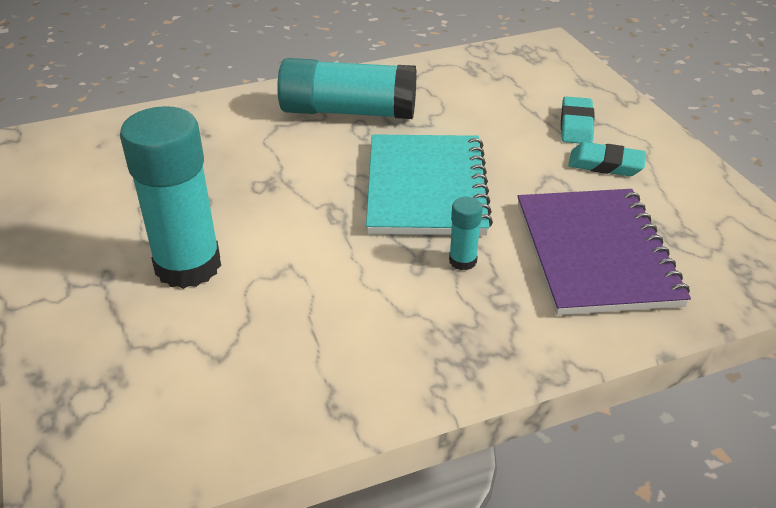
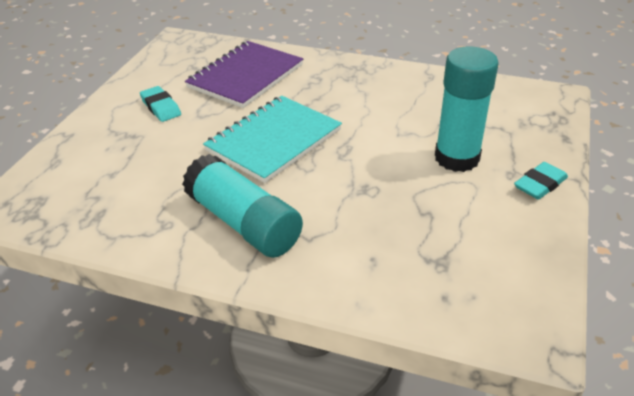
camera: 140 degrees left, 0 degrees up
(462, 261) = (309, 99): turquoise glue stick -> none
(576, 125) = (126, 135): turquoise eraser -> turquoise eraser (540, 184)

